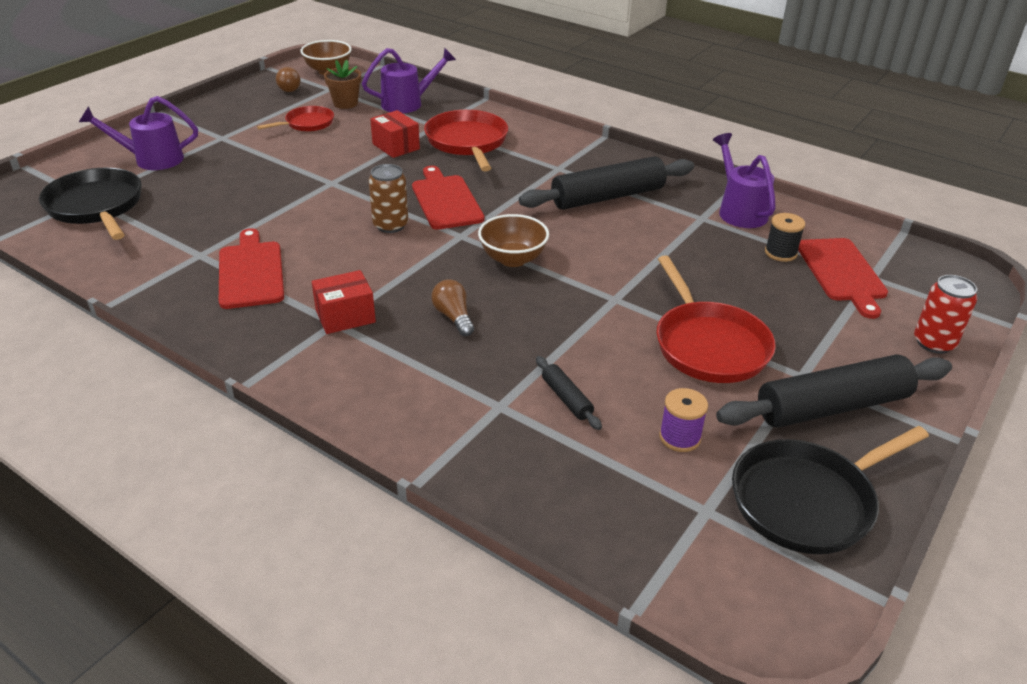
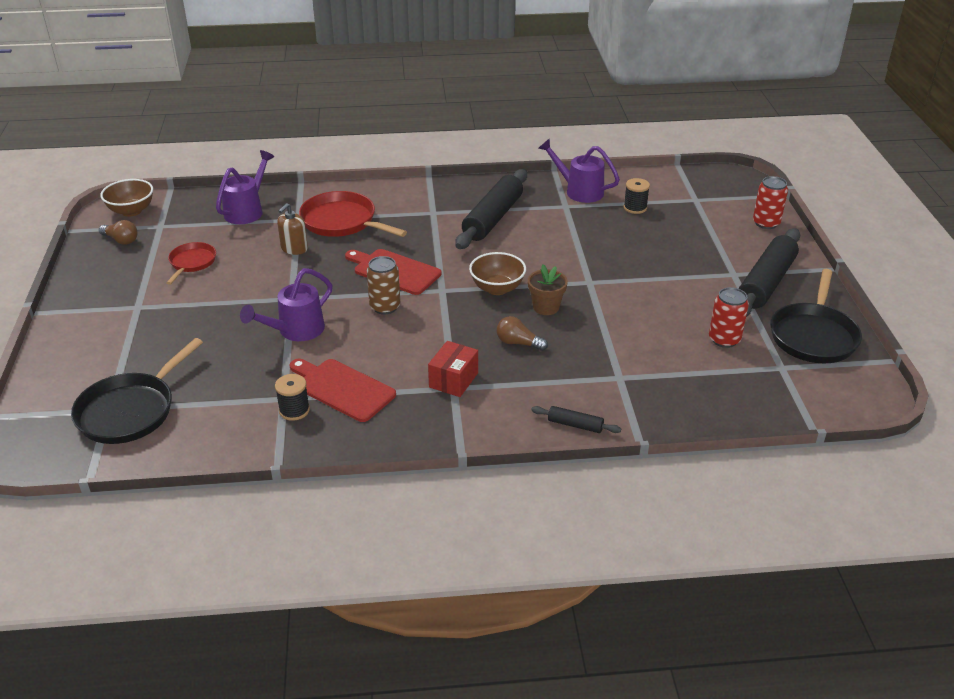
camera: 40 degrees left, 0 degrees up
(96, 206) = (130, 411): black pan -> black pan turned 75 degrees counterclockwise
(152, 159) = (107, 353): purple watering can -> purple watering can (295, 331)
(191, 268) = (294, 410): none -> black spool
(345, 103) = (195, 232): brown flower pot -> brown flower pot (546, 307)
(396, 146) = (294, 249): red box -> brown soap dispenser
(566, 398) = (646, 352): black rolling pin -> black rolling pin (575, 425)
(679, 437) = (724, 339): purple spool -> red can
(708, 345) = (671, 282): red pan -> none
(842, 273) = (679, 204): red cutting board -> none

